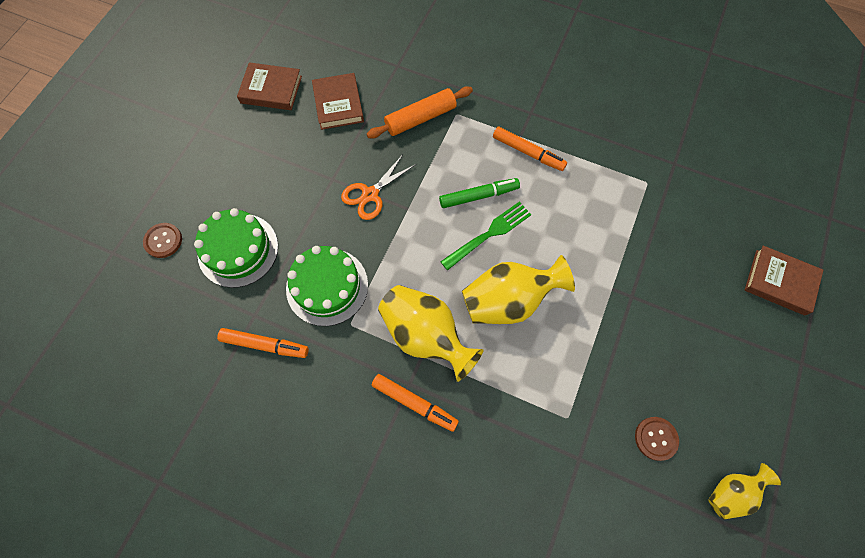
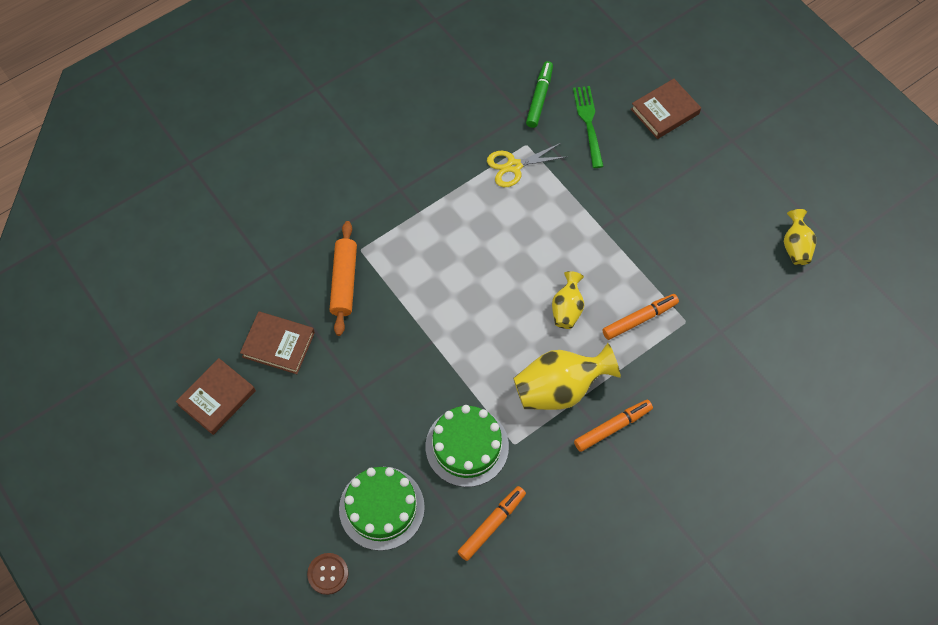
camera: 60 degrees left, 5 degrees down
(370, 194) = (397, 365): orange scissors -> none
(479, 196) = (456, 278): green marker -> green marker (539, 98)
(489, 234) = (498, 290): green fork -> green fork (588, 123)
(508, 301) = (567, 309): yellow vase -> yellow vase, size x0.56
(528, 152) = (439, 215): orange marker -> orange marker (639, 319)
(618, 184) = (514, 166): none -> yellow scissors
(656, 438) = (733, 271): brown button -> none

